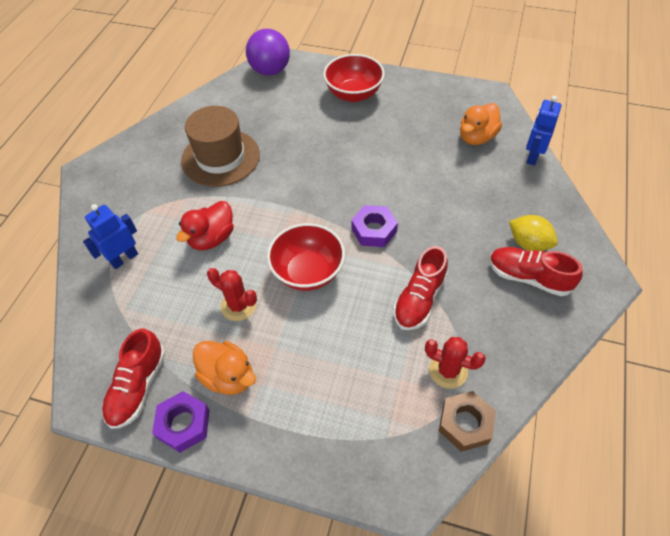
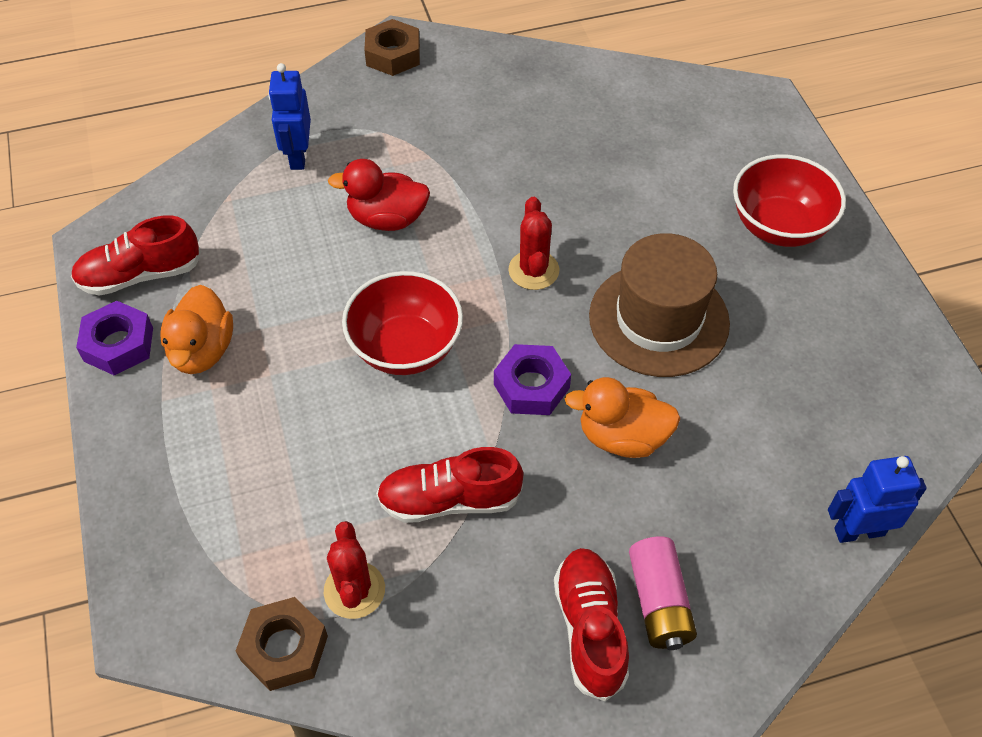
camera: 55 degrees right, 0 degrees up
(94, 178) = (393, 55): none -> brown nut
(124, 258) = (298, 156): blue robot -> blue robot turned 105 degrees counterclockwise
(220, 157) = (524, 150): brown hat -> brown hat (659, 319)
(238, 306) = (305, 304): red cactus -> red cactus (533, 270)
(270, 71) = (734, 106): purple ball -> none
(476, 137) = (831, 431): orange duck -> orange duck (622, 437)
(528, 243) = (659, 602): yellow lemon -> pink battery

